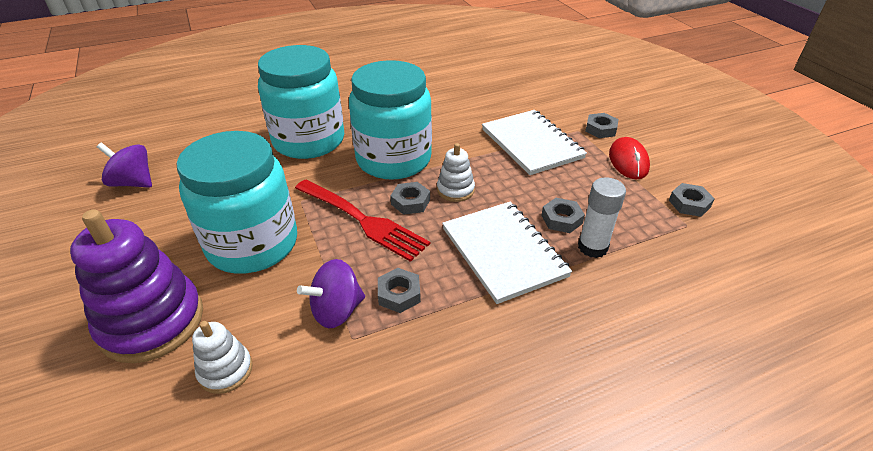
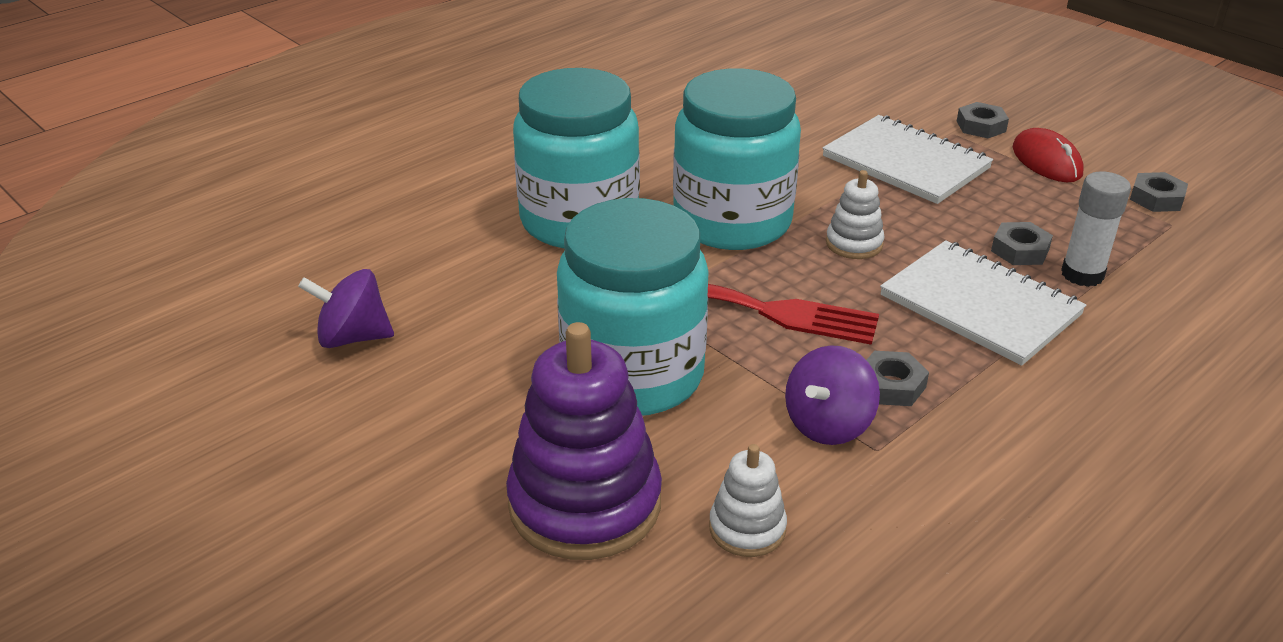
camera: 20 degrees left, 5 degrees down
(410, 202) = (806, 272): grey nut -> none

